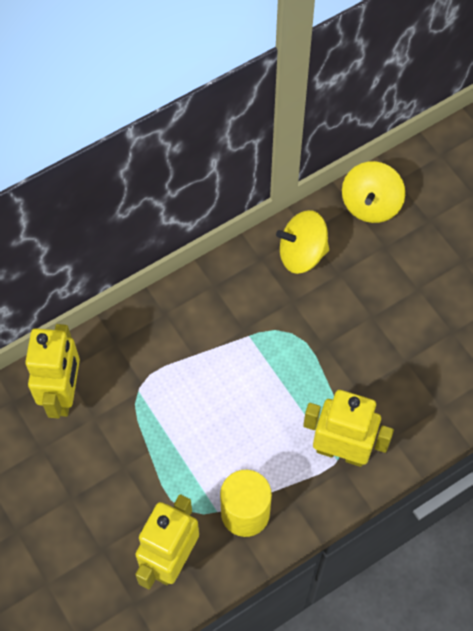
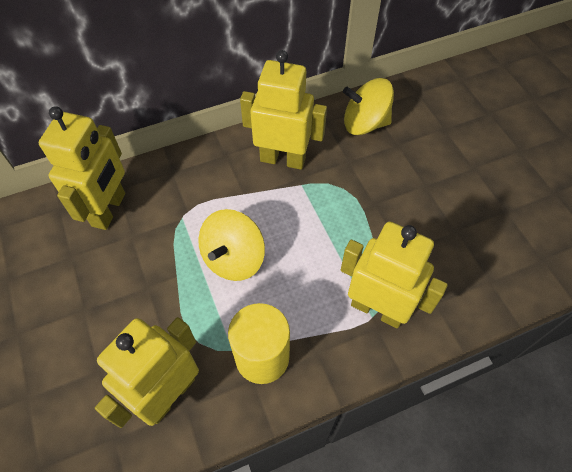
camera: 10 degrees right, 5 degrees down
(225, 310) = (283, 159): none -> yellow robot
(370, 205) = (434, 93): yellow spinning top -> yellow spinning top (233, 258)

